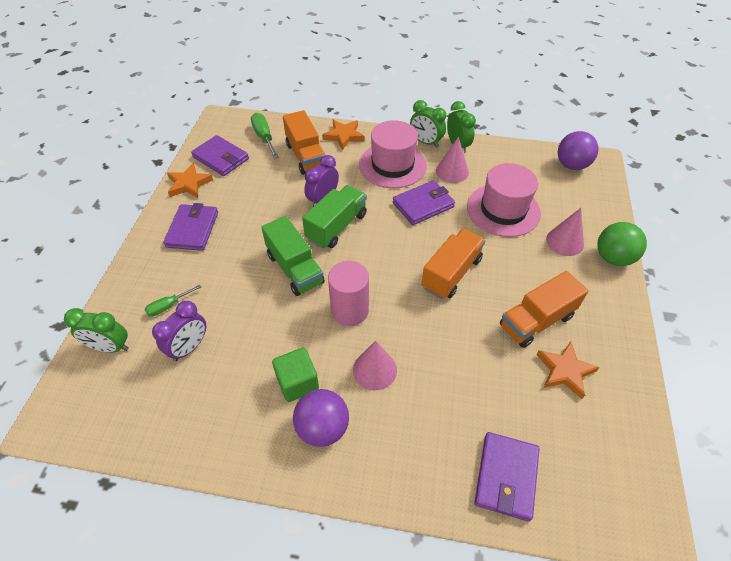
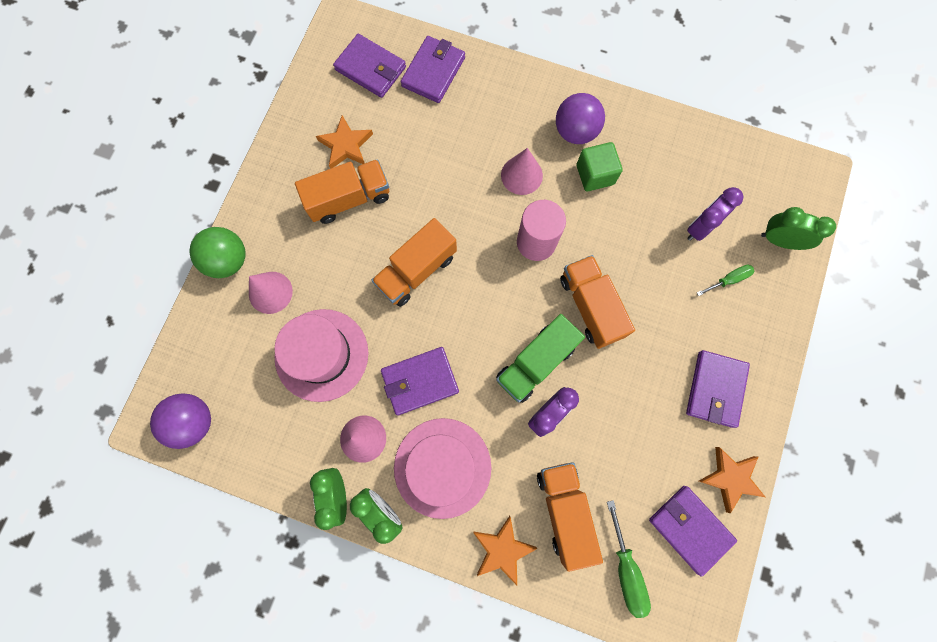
camera: 170 degrees left, 25 degrees up
(295, 269) = (591, 306): green truck -> orange truck
(582, 467) = (370, 68): none -> purple wallet

